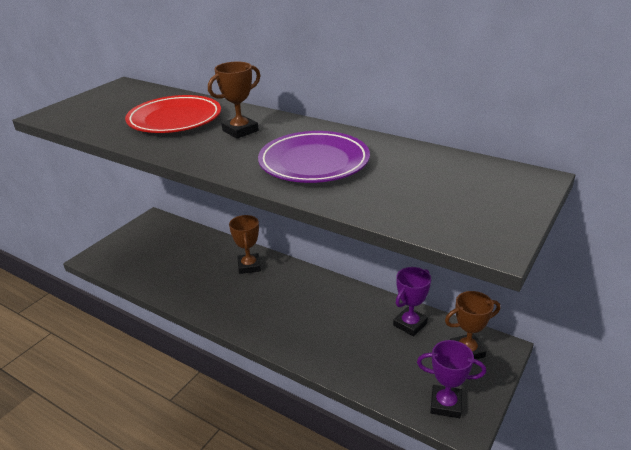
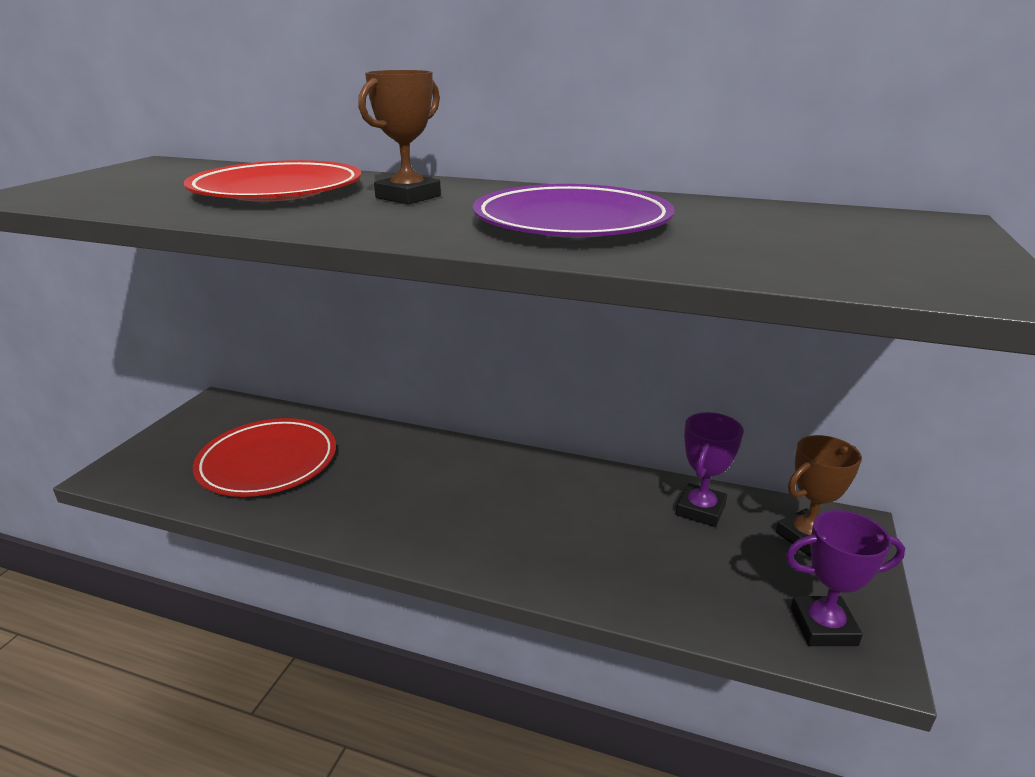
camera: 15 degrees left, 5 degrees down
(173, 261) = (268, 462): none -> red plate
(249, 266) = (404, 455): brown trophy -> none

